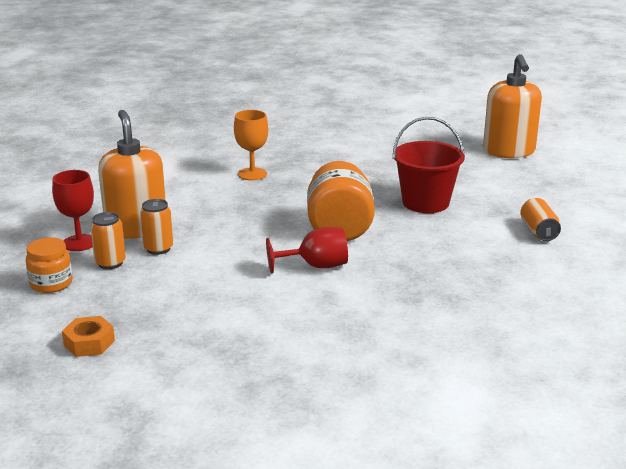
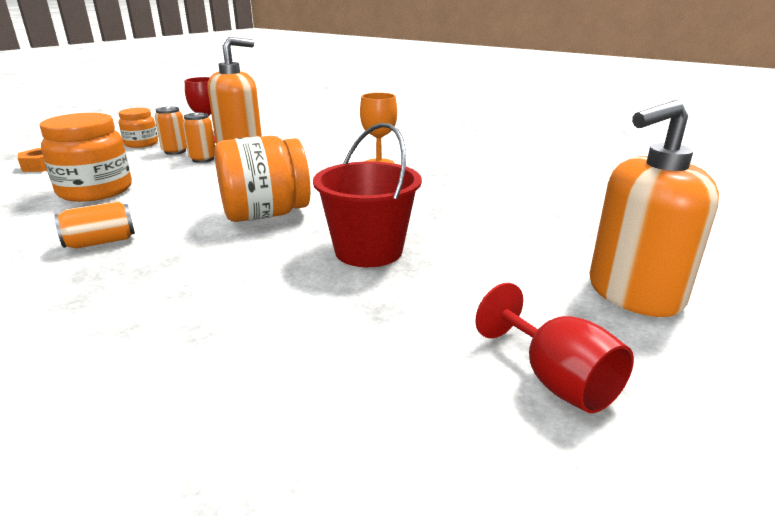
camera: 70 degrees right, 0 degrees up
(217, 303) = (95, 191): none -> orange jar
(316, 266) = (170, 216): red goblet -> red goblet (556, 380)
(538, 231) = (312, 357): orange can -> orange can (101, 242)

